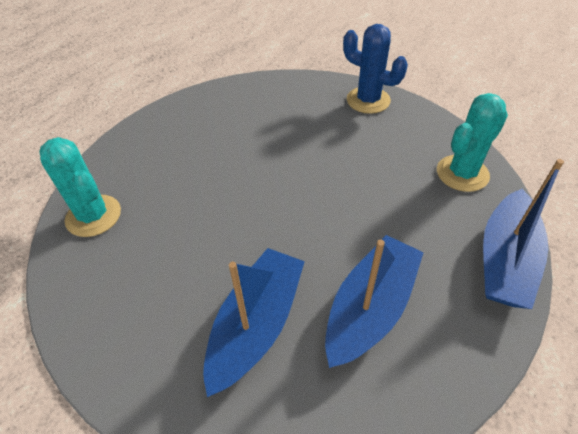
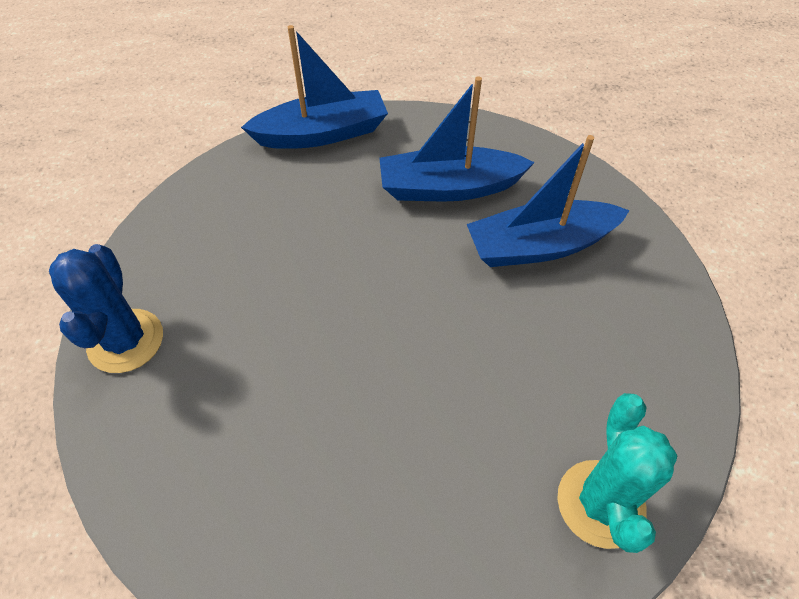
camera: 130 degrees left, 5 degrees up
(462, 173) = (225, 194): turquoise cactus -> none

